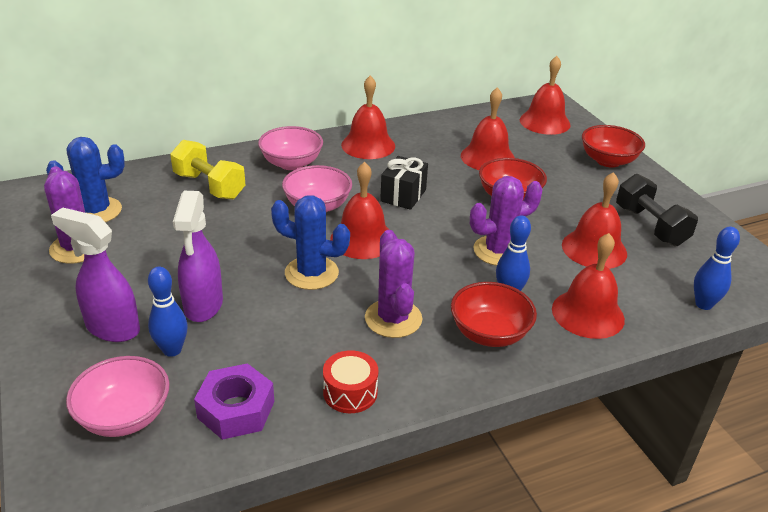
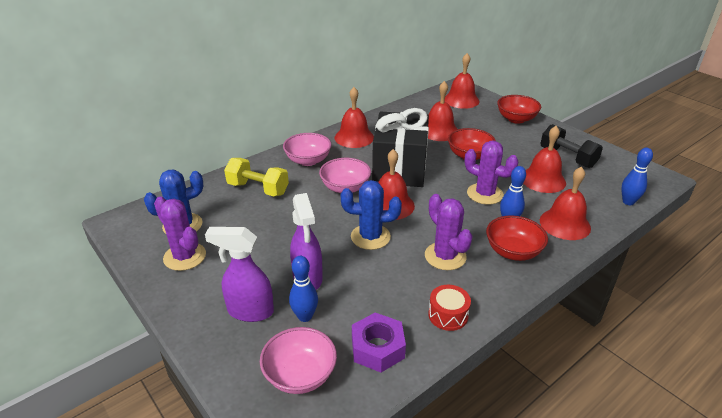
camera: 15 degrees left, 0 degrees up
(403, 195) = (399, 168): black gift -> black gift, size x2.05
(498, 251) = (485, 194): purple cactus -> purple cactus turned 75 degrees clockwise

